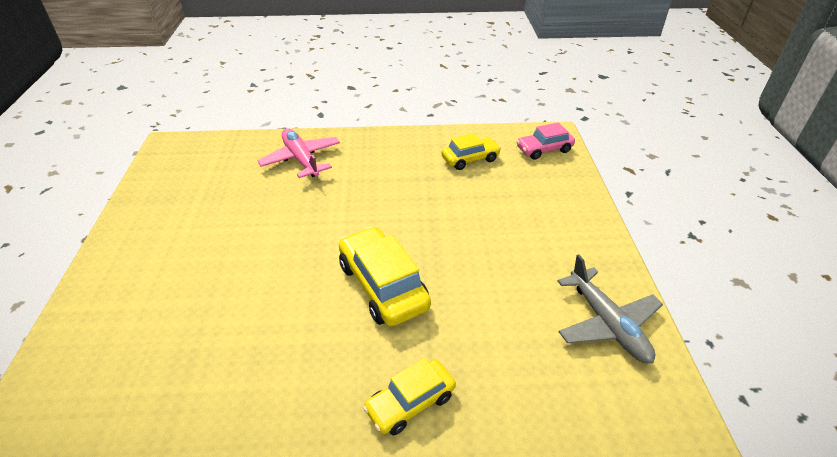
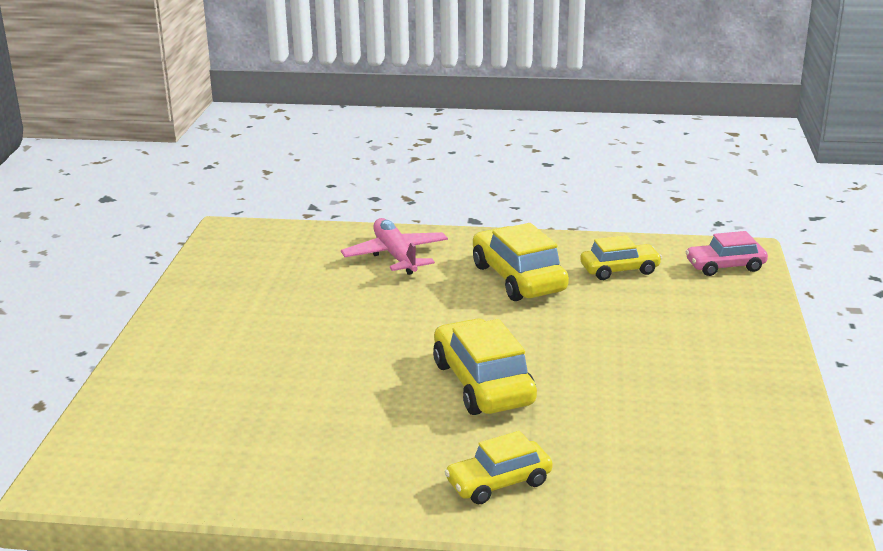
camera: 10 degrees right, 15 degrees down
(397, 173) = (518, 278): none -> yellow car
(607, 324) = (754, 440): grey plane -> none

